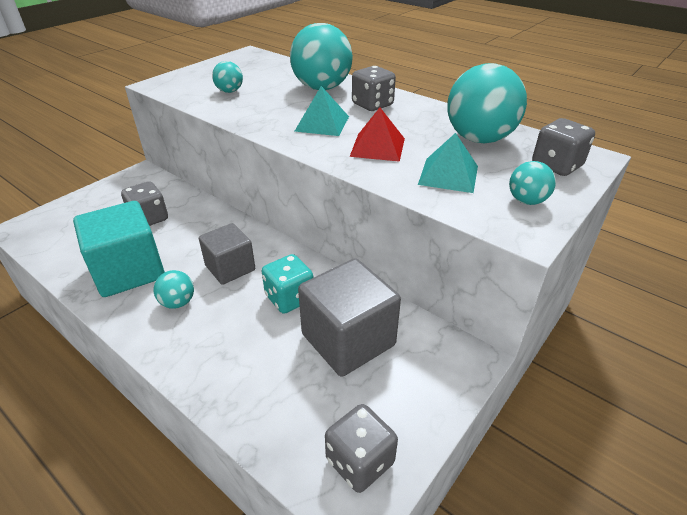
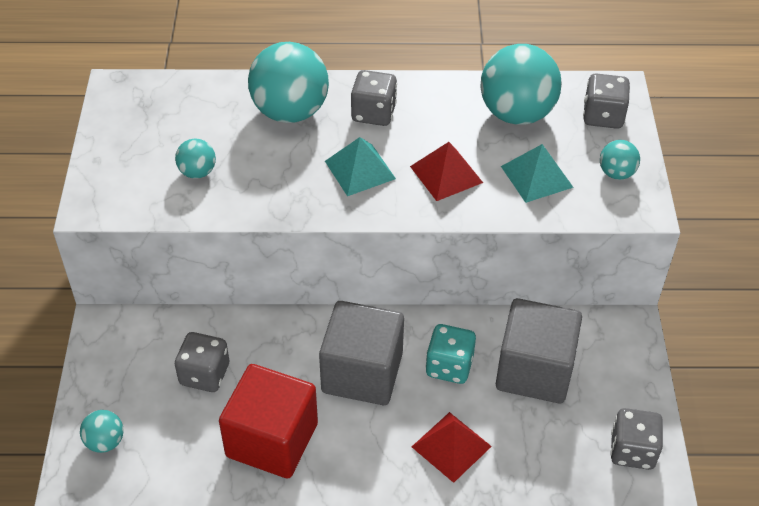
camera: 40 degrees left, 10 degrees up
(129, 271) = (272, 440): turquoise cube -> red cube
(178, 302) = (361, 435): turquoise ball -> turquoise ball (105, 442)
(222, 349) = (451, 446): none -> red pyramid
(230, 268) = (362, 372): grey cube -> grey cube, size x1.56

